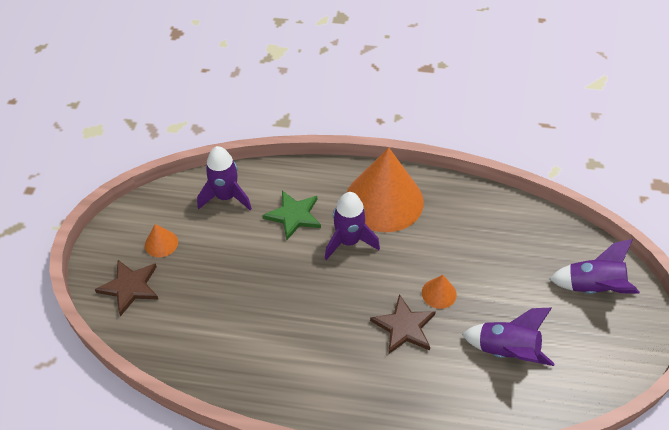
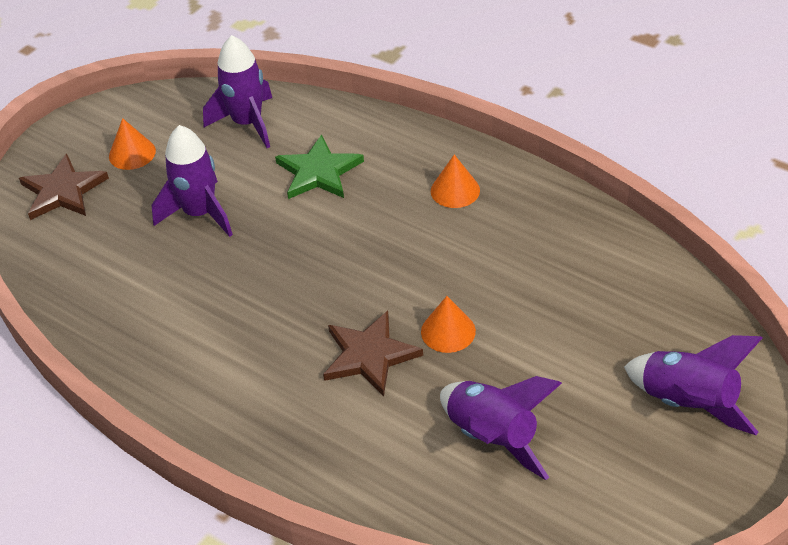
camera: 30 degrees right, 5 degrees down
(349, 241) = (369, 226): purple rocket -> purple rocket (200, 213)
(384, 200) = (455, 190): orange cone -> orange cone, size x0.40

